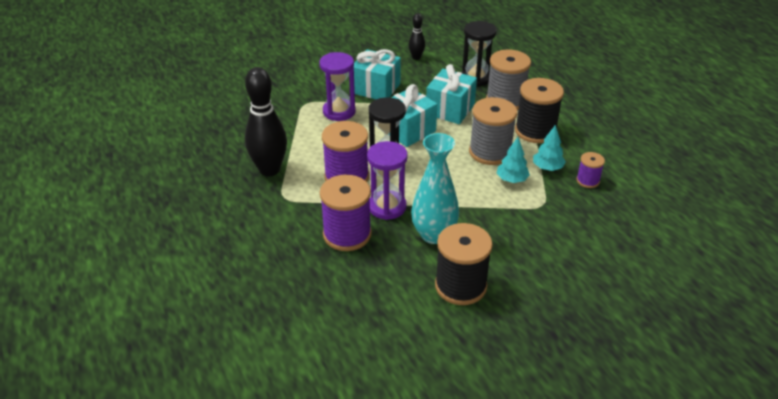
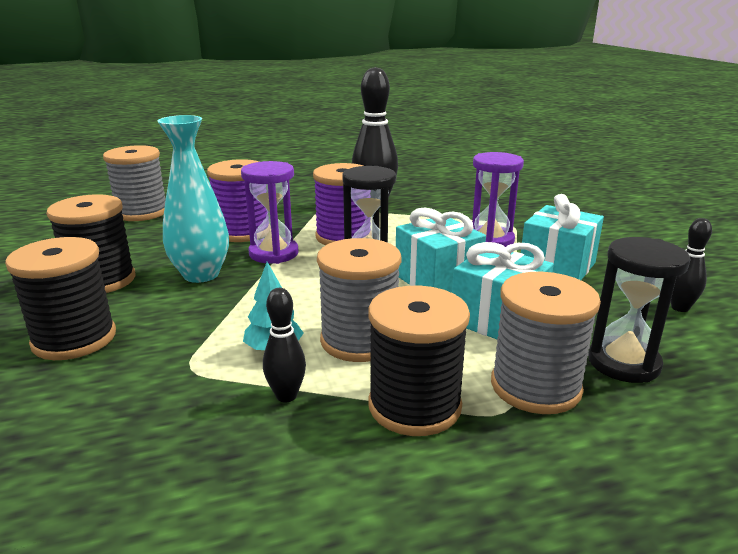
camera: 100 degrees right, 15 degrees down
(308, 322) = (142, 212): none -> grey spool
(538, 263) = (74, 339): none -> black spool
(547, 168) = (286, 396): turquoise tree -> black bowling pin
(587, 181) = (217, 442): purple spool -> none

